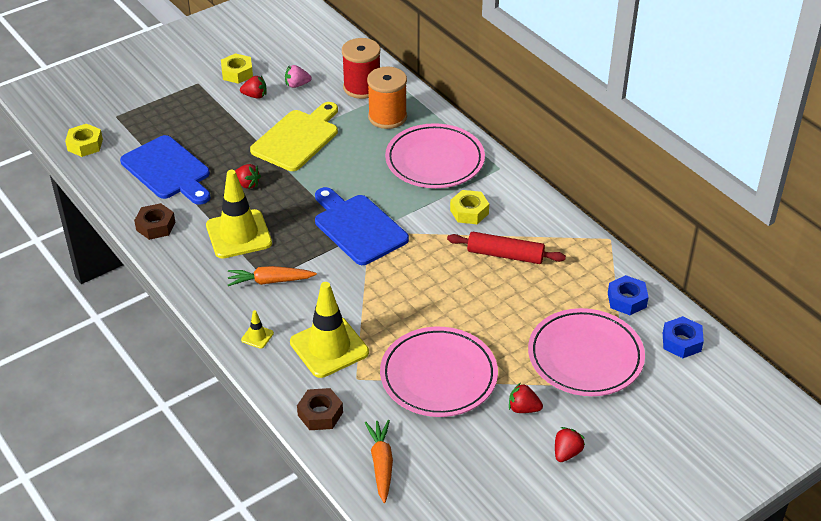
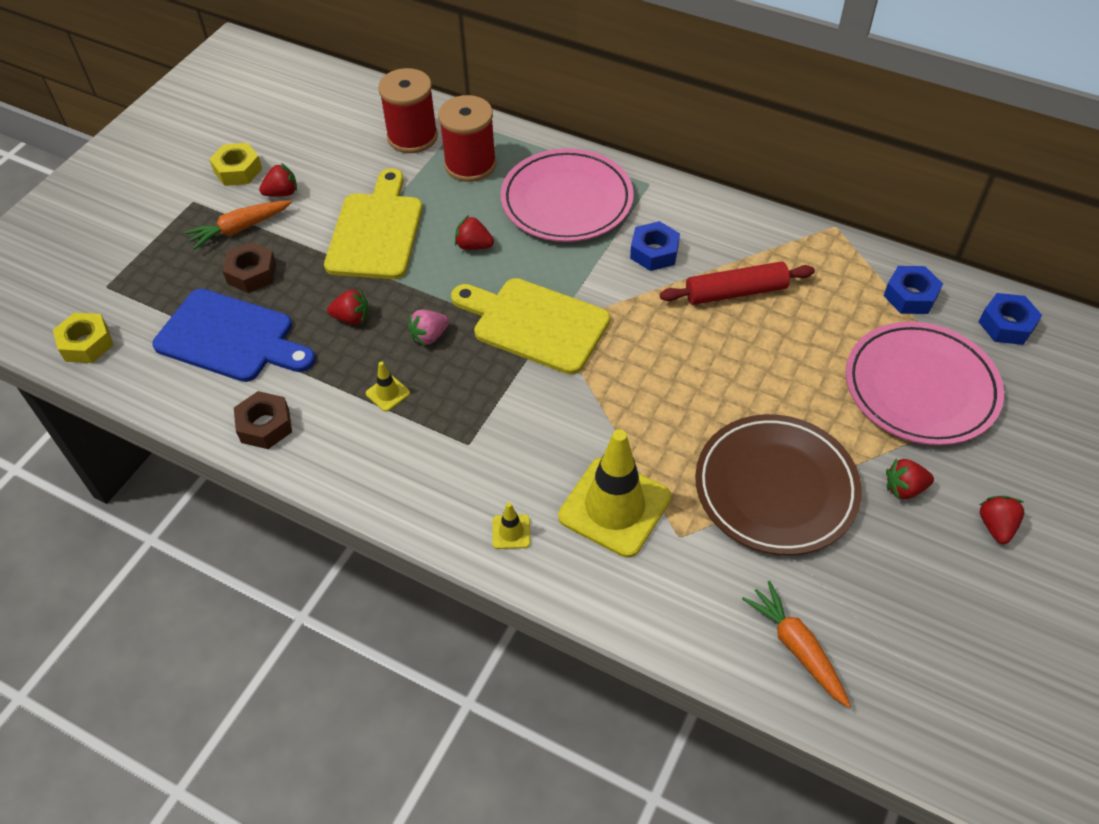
camera: 25 degrees left, 10 degrees up
(239, 234) = (388, 393): yellow traffic cone -> yellow traffic cone, size x0.41
(270, 281) = (474, 444): orange carrot -> orange carrot (240, 229)
(297, 85) = (327, 160): pink strawberry -> pink strawberry (429, 336)
(320, 414) = (670, 610): brown nut -> brown nut (252, 273)
(353, 168) = (473, 246): none -> red strawberry
(358, 227) = (535, 324): blue cutting board -> yellow cutting board
(387, 117) = (470, 164): orange spool -> red spool
(438, 376) = (775, 488): pink plate -> brown plate
(469, 212) = (654, 252): yellow nut -> blue nut

